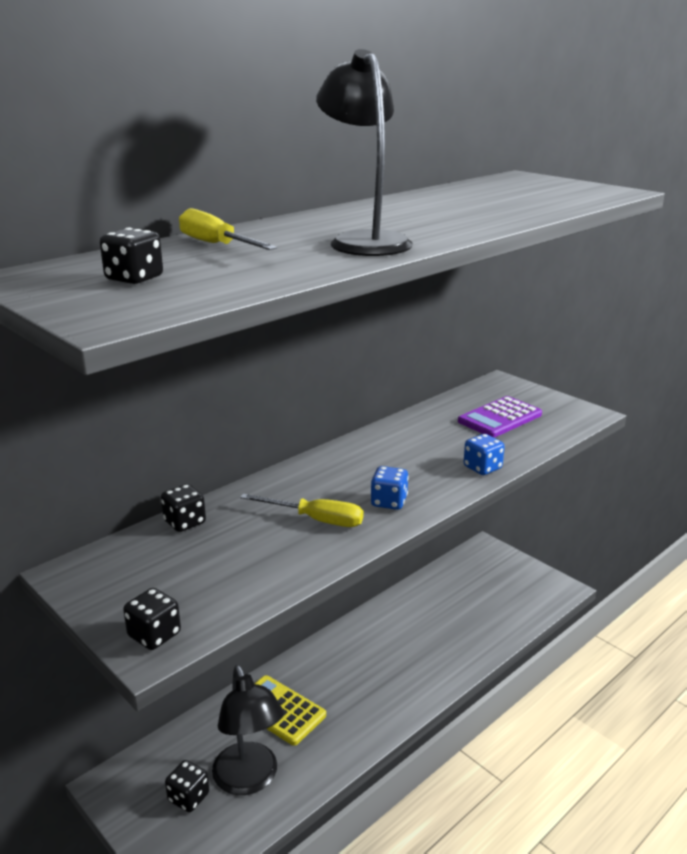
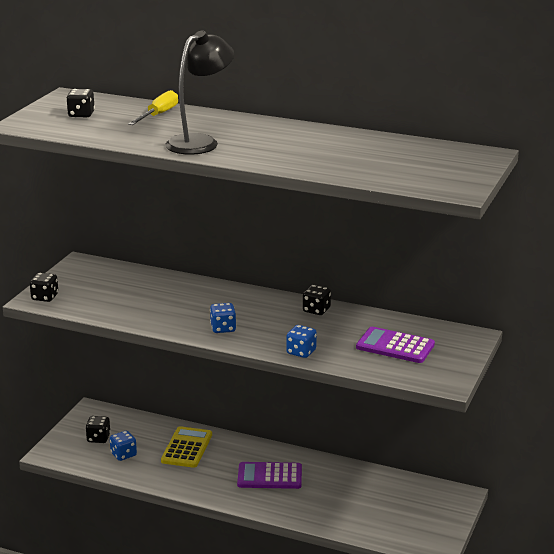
camera: 65 degrees right, 0 degrees up
(185, 522) = (148, 275): black dice -> black dice (316, 310)
(249, 780) = (123, 454): black lamp -> blue dice
(316, 520) = (182, 311): yellow screwdriver -> none
(384, 658) = (269, 476): none -> purple calculator

